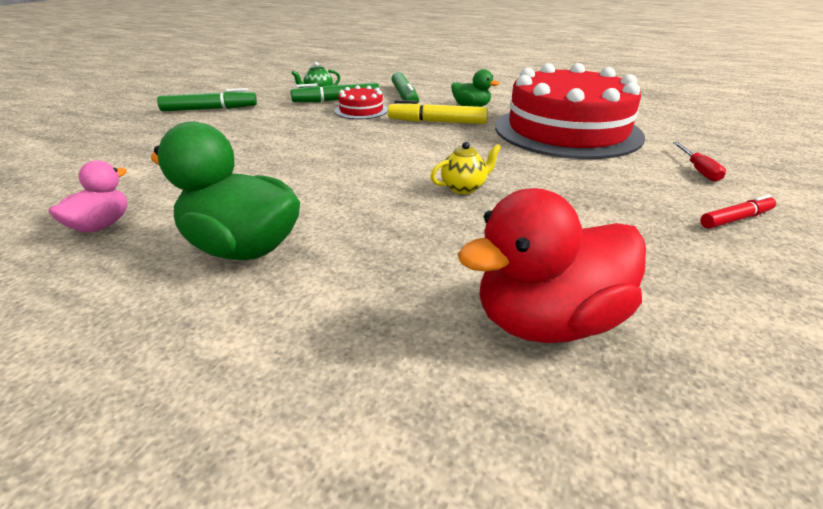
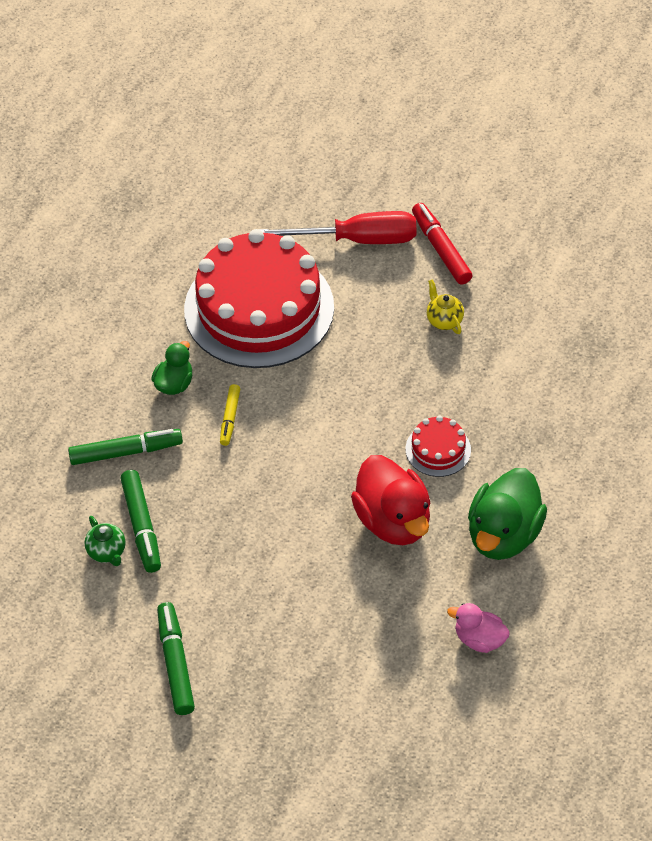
camera: 90 degrees left, 20 degrees up
(361, 110) = (185, 494): red cake -> red cake (438, 449)
(437, 122) = (230, 418): yellow marker -> yellow marker, size x0.62
(464, 188) = (399, 402): yellow teapot -> yellow teapot (444, 320)
(548, 321) = (563, 373): red duck -> red duck (393, 521)
(698, 170) = (357, 240): red screwdriver -> red screwdriver, size x2.17
(735, 219) = (441, 249): red marker -> red marker, size x1.60

